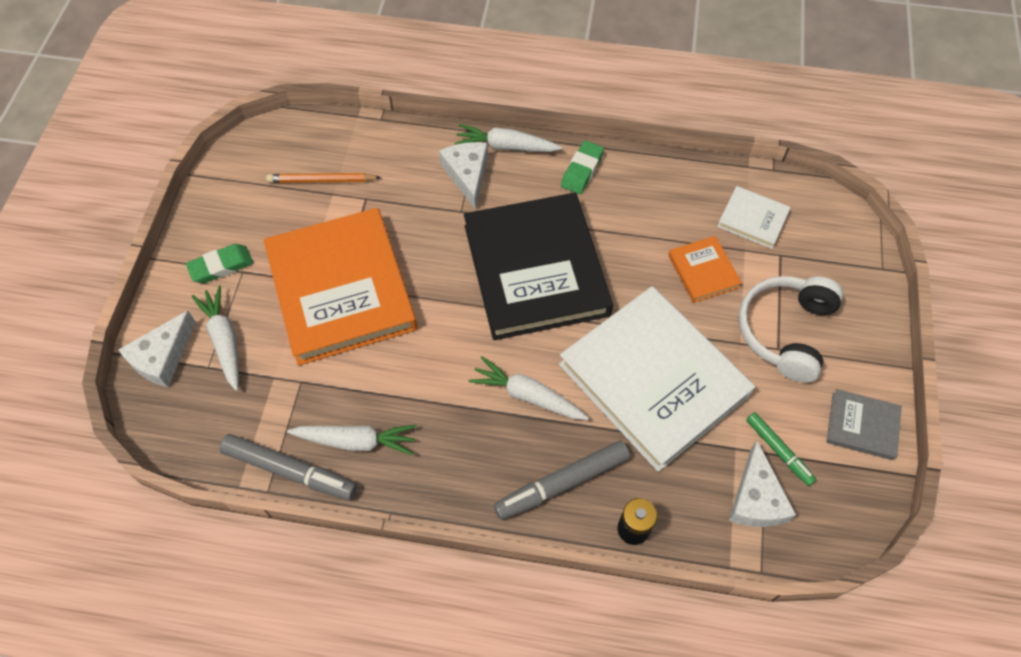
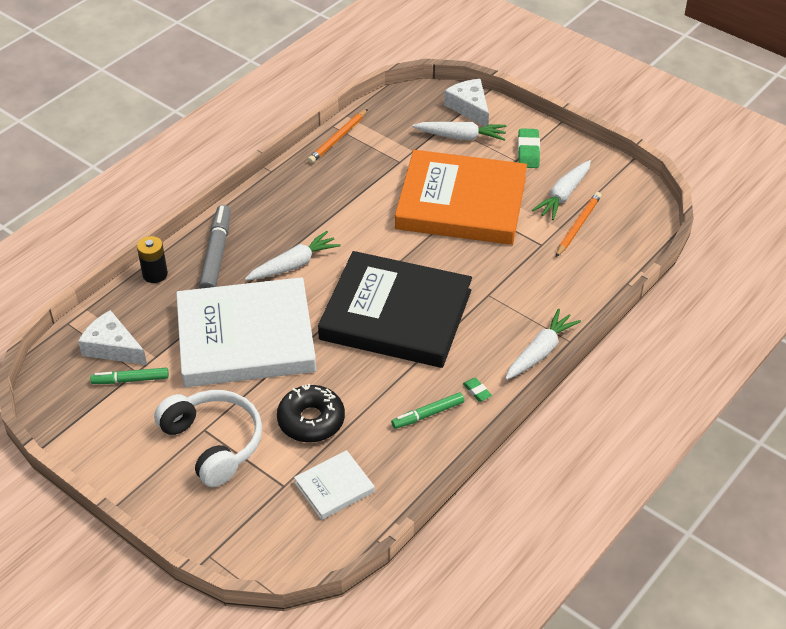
camera: 120 degrees right, 15 degrees down
(290, 470) = (338, 138): grey marker -> orange pencil
(356, 441) = (333, 172): white carrot -> white carrot (563, 195)
(467, 175) = (524, 313): white cheese -> none
(582, 170) = (477, 391): green eraser -> green eraser, size x0.56
(631, 192) = (428, 414): none -> green marker
(703, 271) = (311, 420): orange book -> black donut
(862, 426) = (100, 442): grey book -> none

